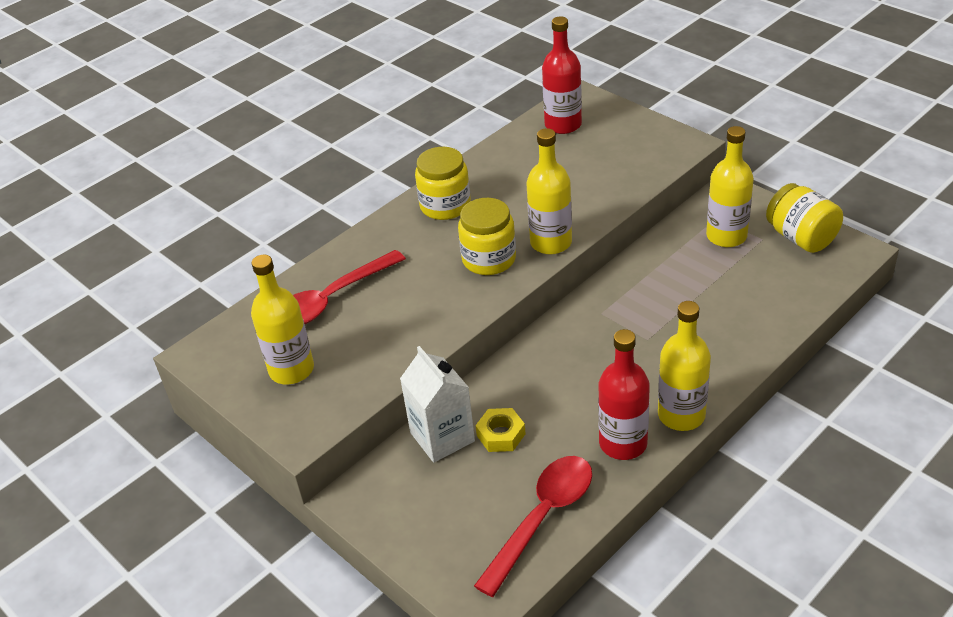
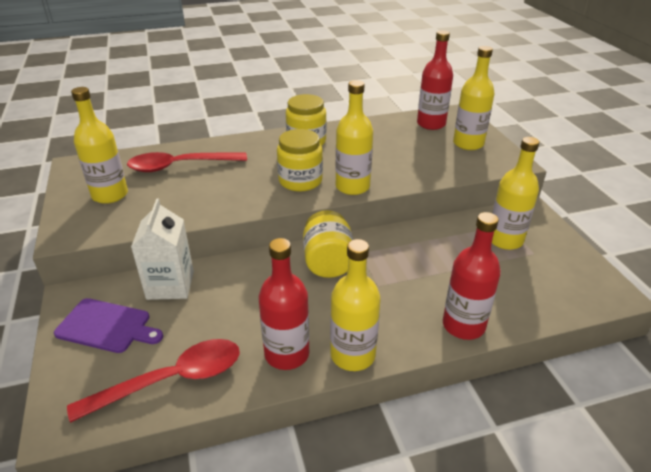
camera: 25 degrees right, 5 degrees down
(423, 507) = (106, 326): none -> purple cutting board
(501, 435) = (208, 303): yellow nut -> none
(624, 137) = (468, 144): none -> yellow bottle
(753, 341) = (463, 325): none -> red bottle
(801, 237) = (569, 265): yellow jar -> yellow jar (328, 262)

